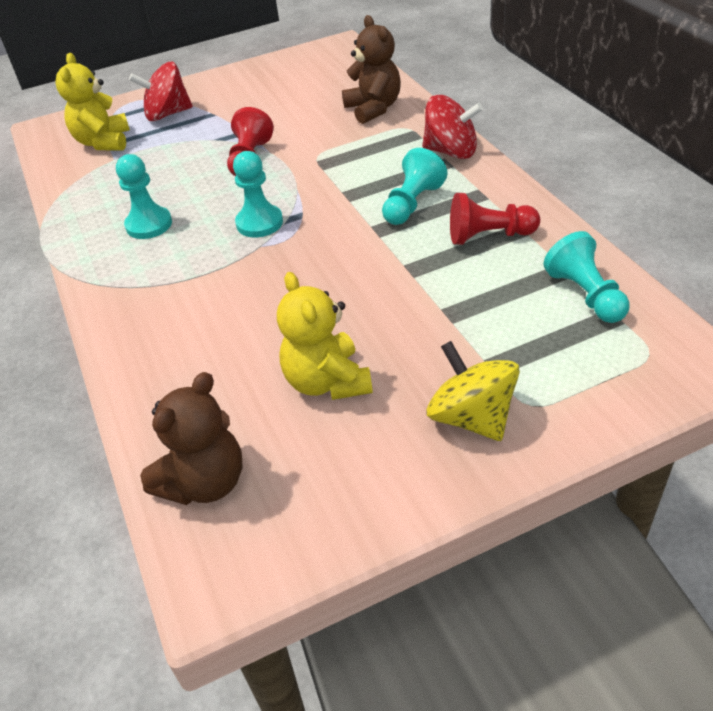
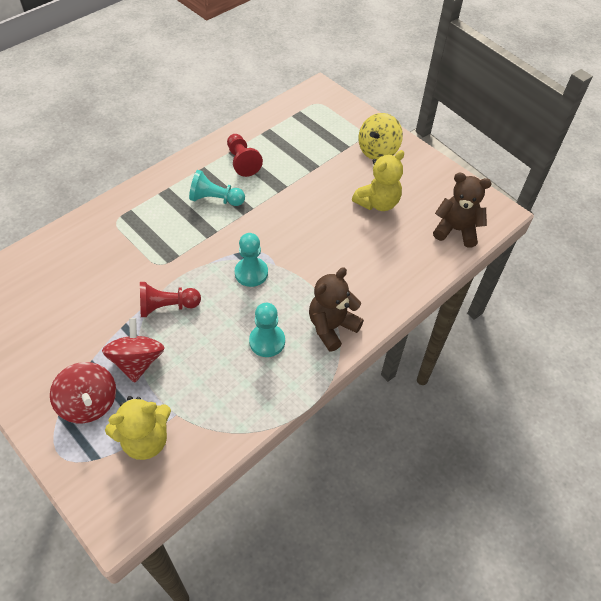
camera: 115 degrees left, 10 degrees up
(373, 109) = (85, 246): brown teddy bear -> brown teddy bear (331, 327)
(451, 151) = (150, 191): red spinning top -> red spinning top (138, 361)
(585, 295) = (283, 123): turquoise pawn -> none

